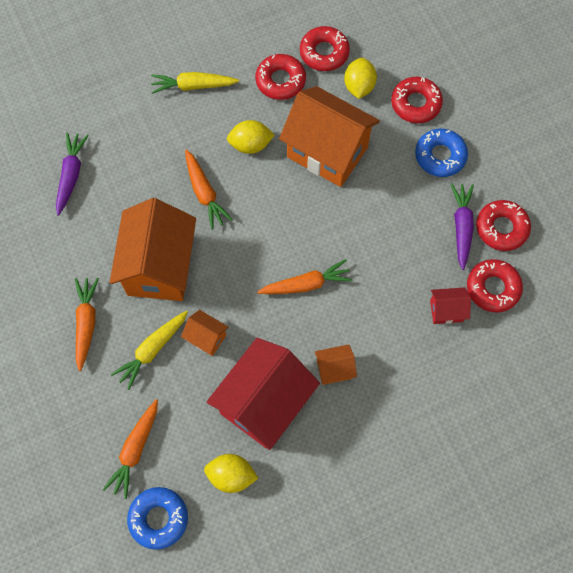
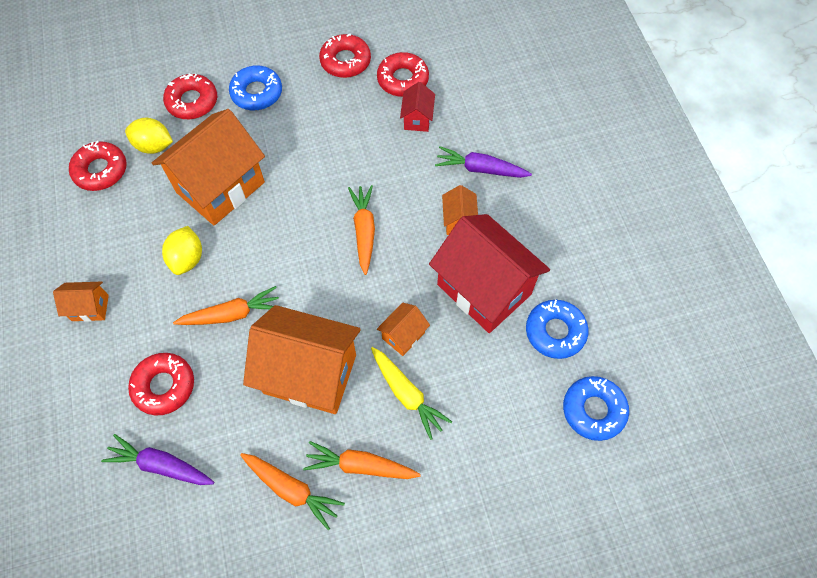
camera: 80 degrees left, 5 degrees down
(135, 450) = (517, 426): orange carrot -> orange carrot (291, 489)
(193, 86) = (90, 308): yellow carrot -> orange house
(231, 475) = (555, 332): yellow lemon -> blue donut
(280, 81) = (118, 217): red donut -> red donut (164, 386)
(461, 227) = (336, 91): purple carrot -> purple carrot (480, 169)

